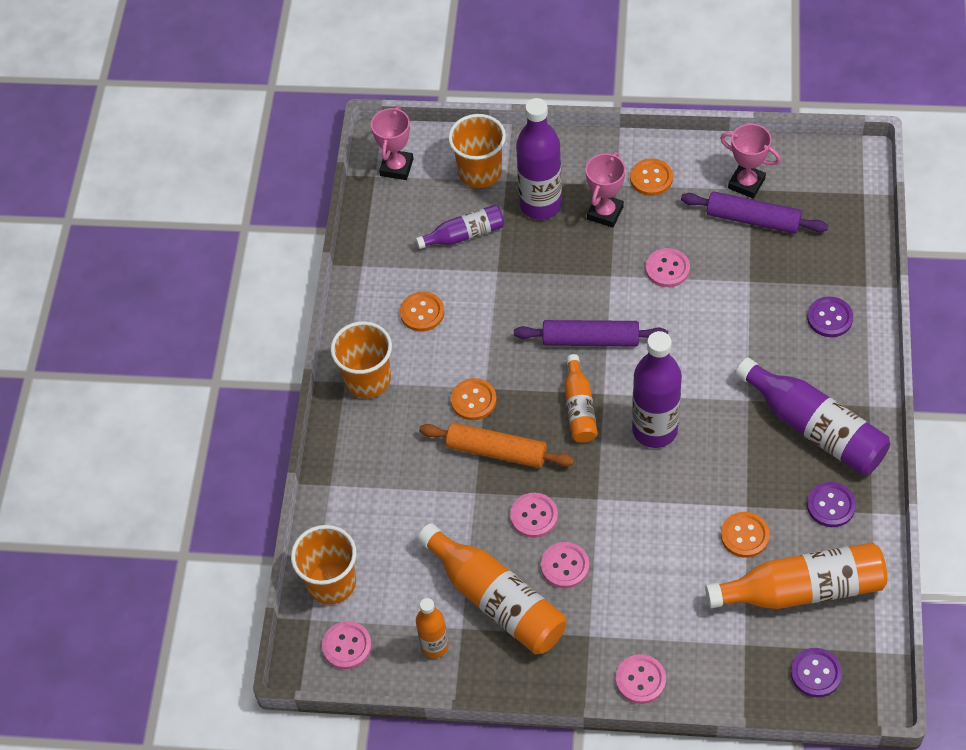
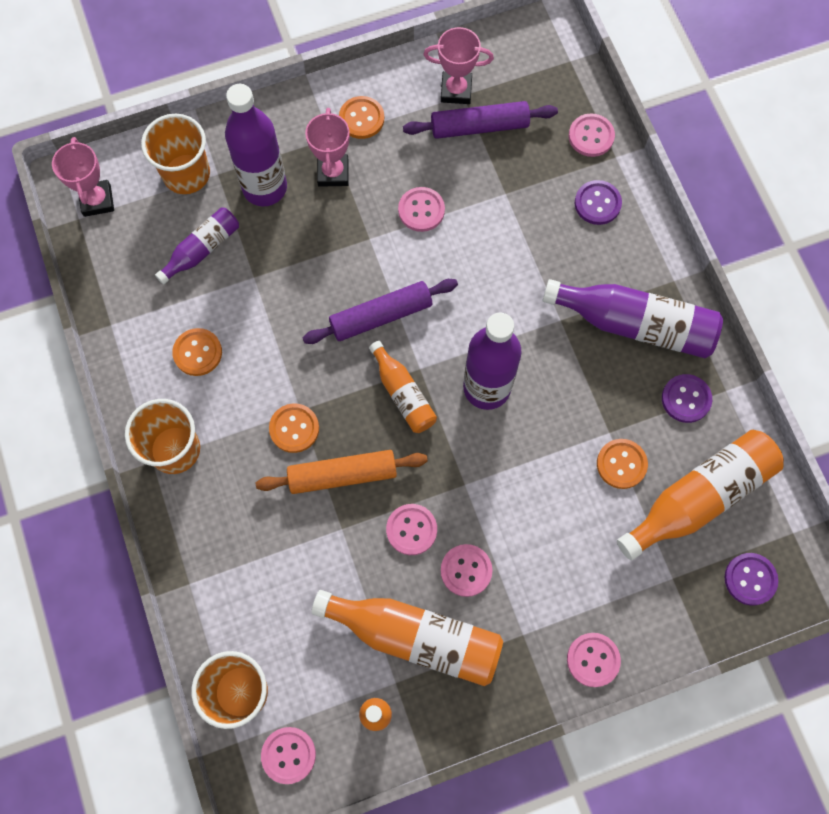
camera: 30 degrees left, 15 degrees up
(851, 261) = (591, 136): none -> pink button

